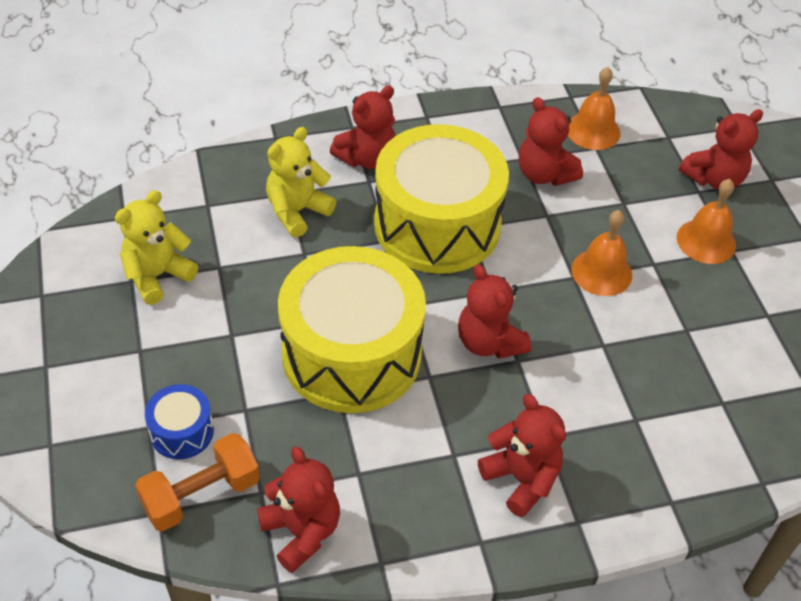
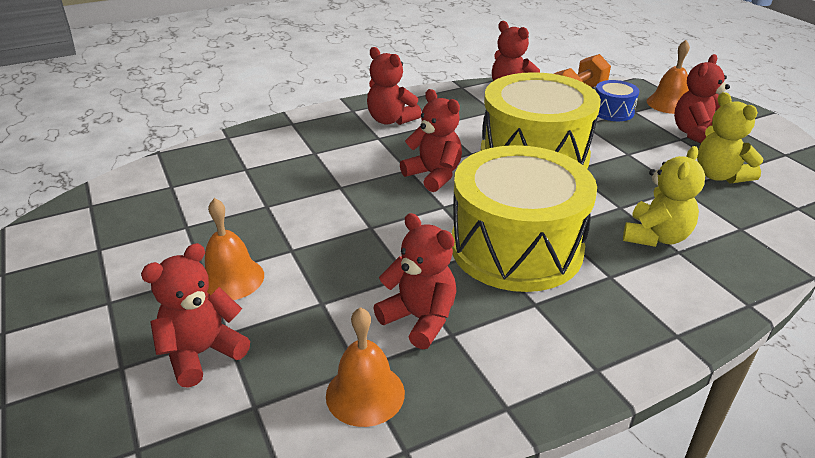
camera: 170 degrees right, 15 degrees down
(157, 275) = (719, 176): yellow teddy bear -> yellow teddy bear turned 120 degrees clockwise
(367, 158) = (630, 299): red teddy bear -> red teddy bear (696, 134)
(601, 272) = (344, 234): orange bell -> orange bell (669, 103)

